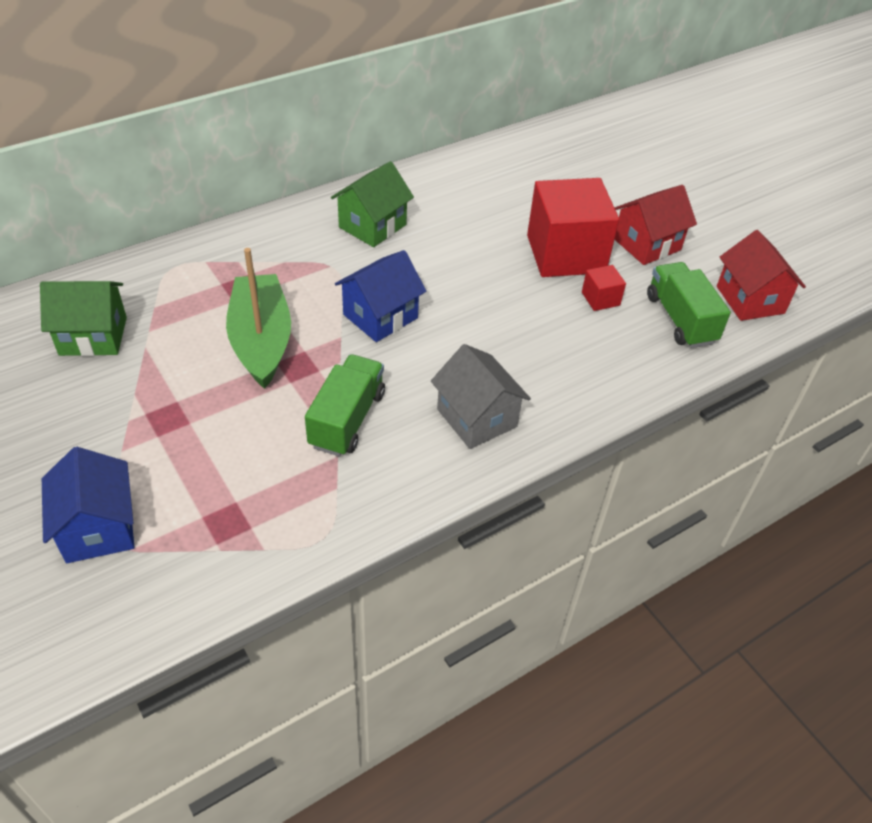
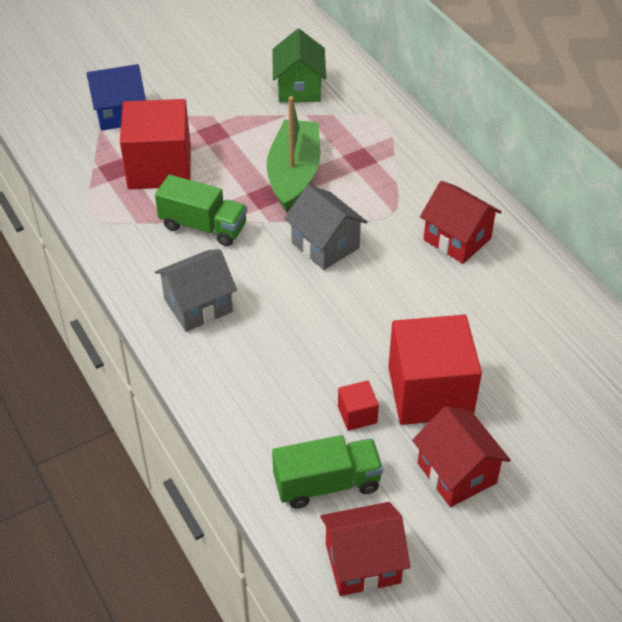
camera: 95 degrees right, 0 degrees up
(230, 471) = (159, 167): none -> red cube
(261, 340) = (294, 174): green boat -> green boat turned 75 degrees counterclockwise
(372, 226) = (457, 239): green house -> red house
(380, 316) = (325, 245): blue house -> grey house

